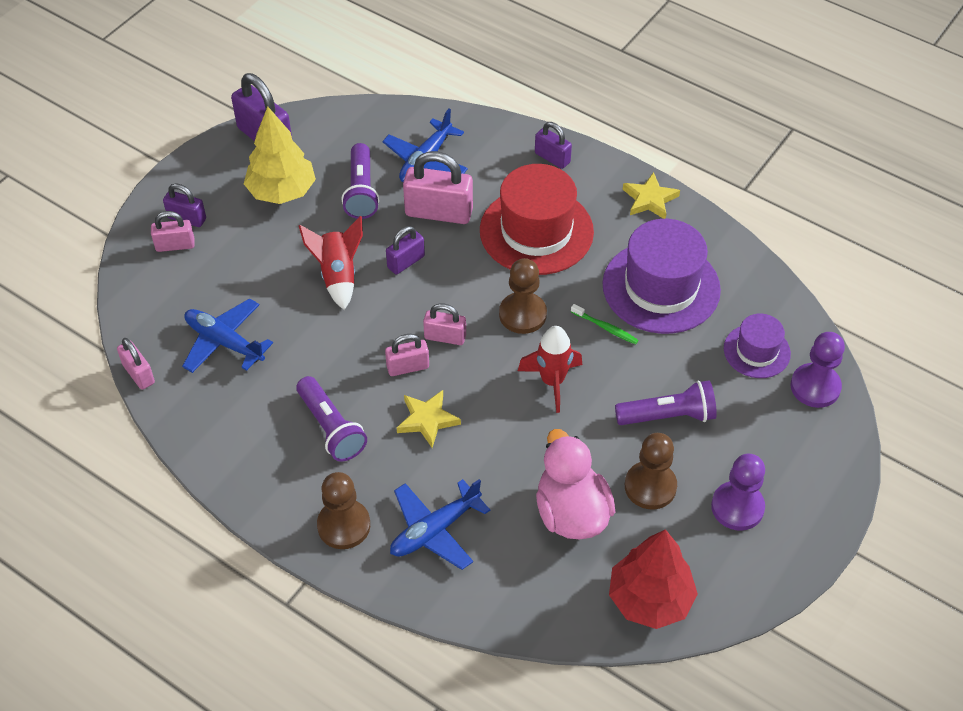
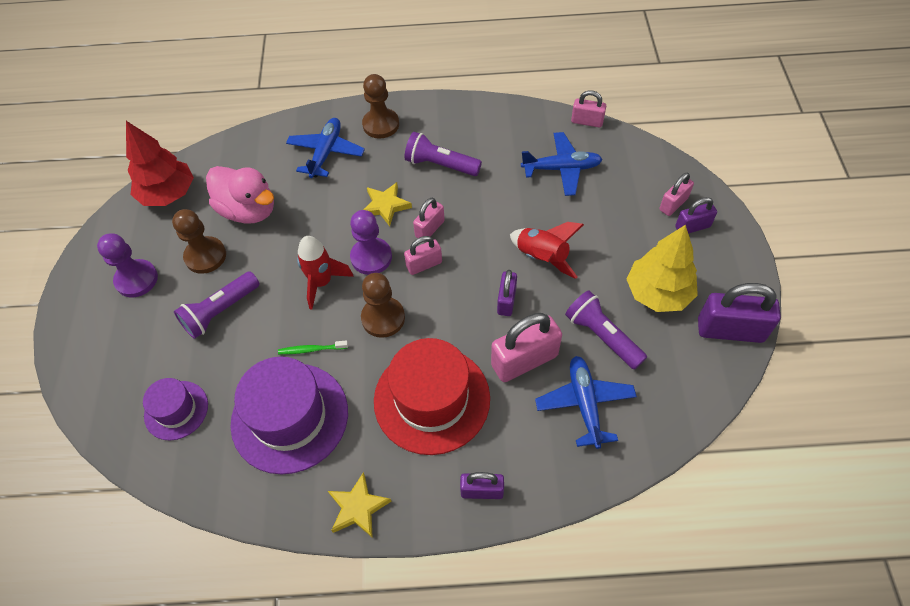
camera: 145 degrees right, 5 degrees up
(815, 387) = (113, 409): purple pawn -> purple pawn (371, 257)

